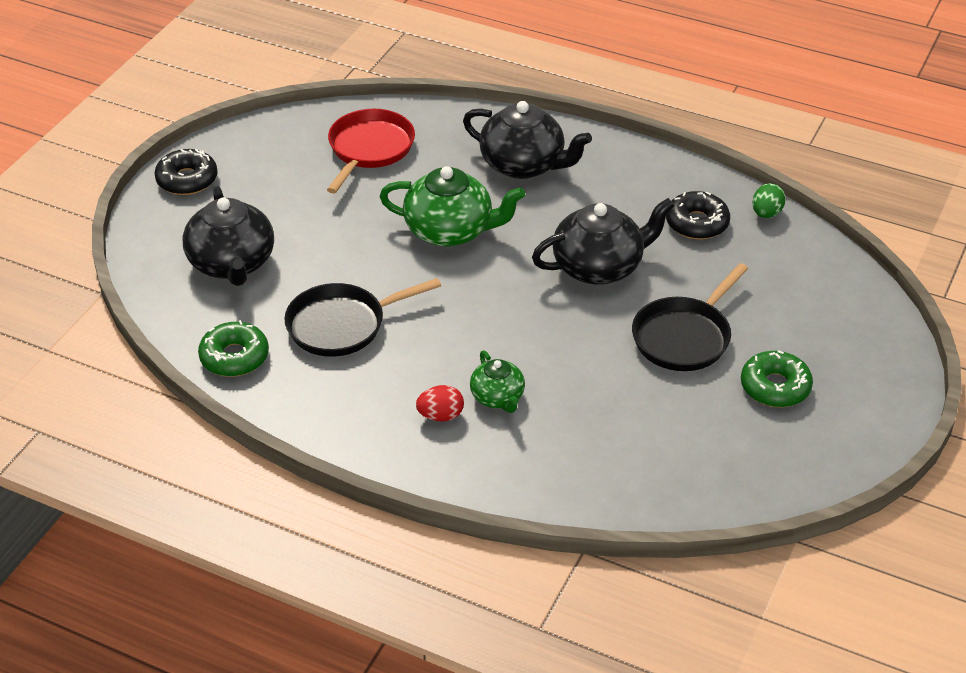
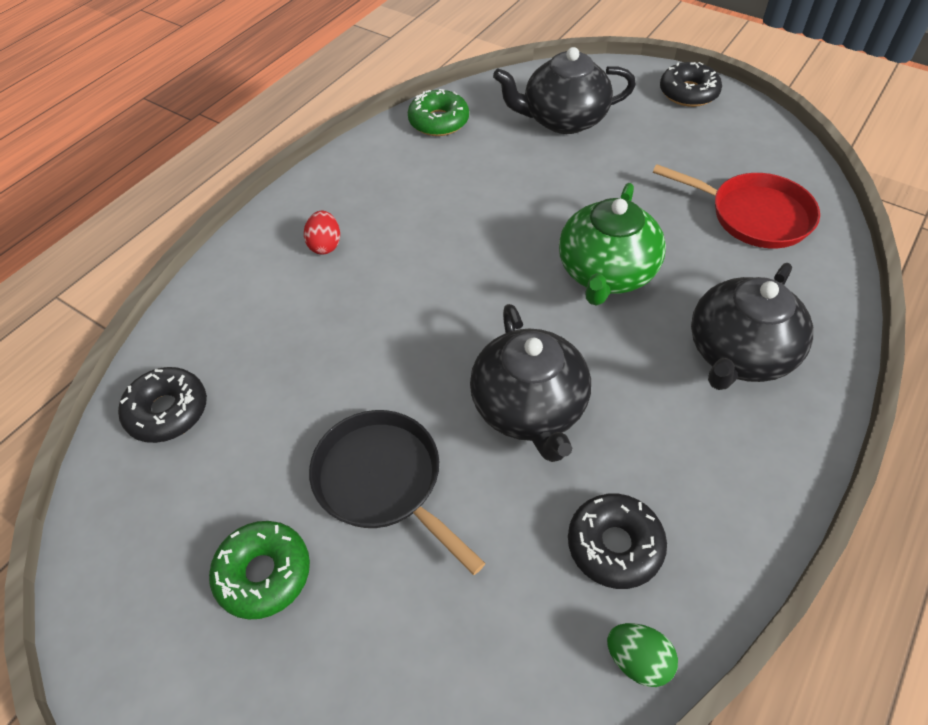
camera: 100 degrees right, 10 degrees up
(342, 325) = (466, 185): black pan -> none
(498, 397) = (335, 289): green teapot -> none
(659, 481) = (167, 411): none -> black donut

